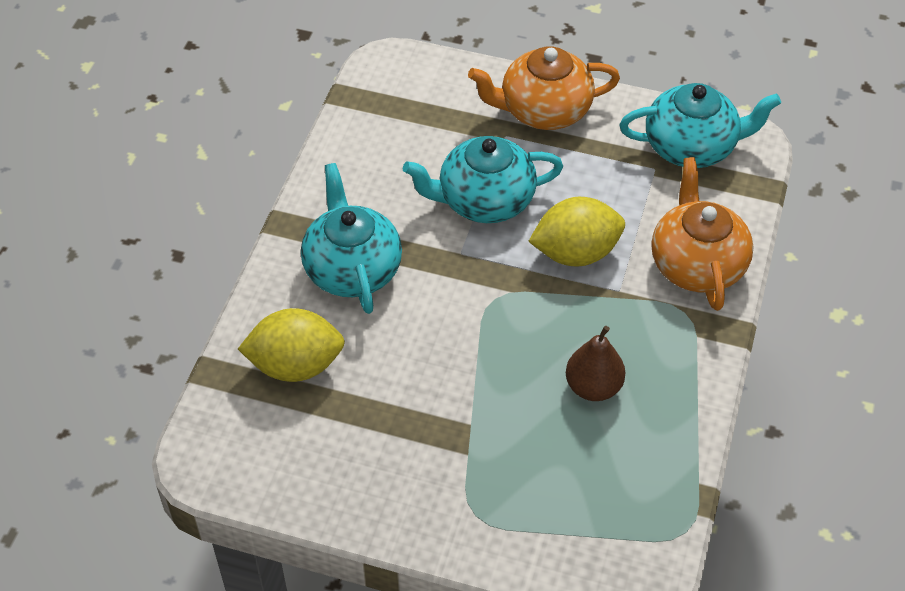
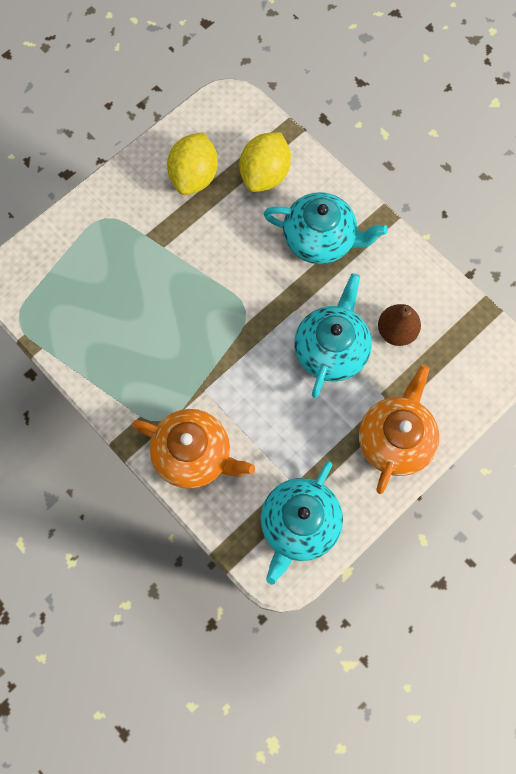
camera: 120 degrees right, 20 degrees up
(575, 253) = (251, 382): yellow lemon -> yellow lemon (194, 177)
(593, 387) = (143, 329): brown pear -> brown pear (396, 331)

